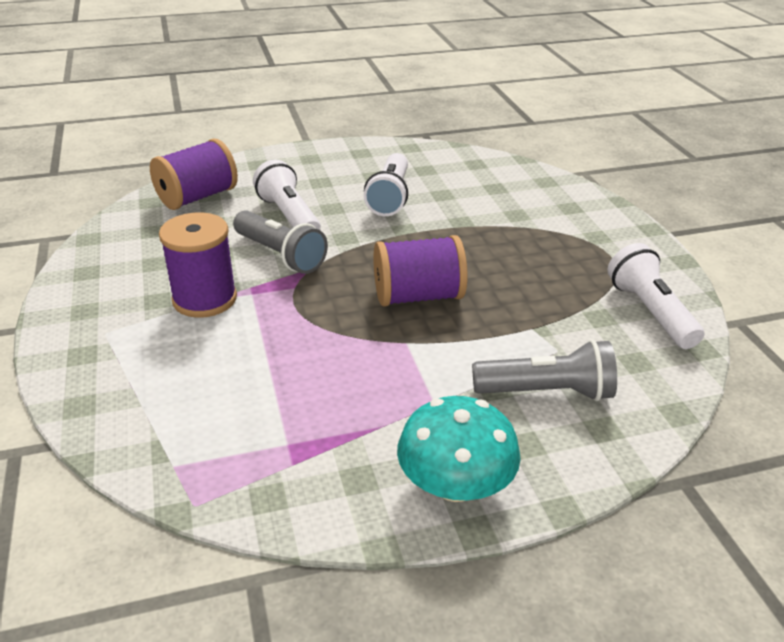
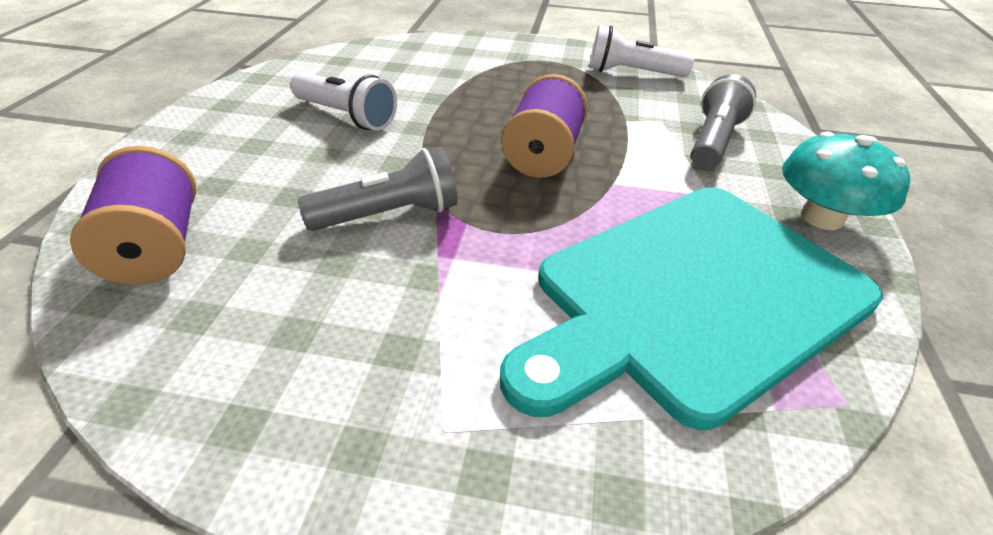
camera: 65 degrees left, 5 degrees up
(204, 299) = (435, 301): purple spool -> none
(276, 410) = (692, 295): none -> turquoise cutting board
(289, 216) = (307, 186): white flashlight -> none

